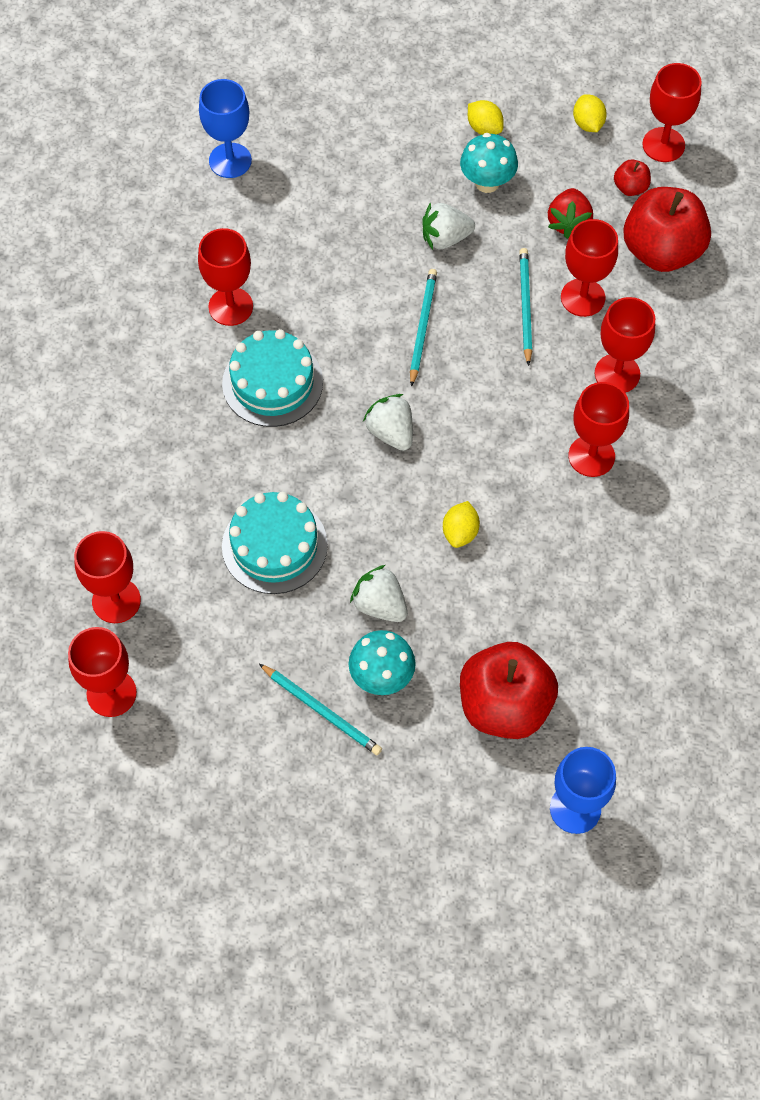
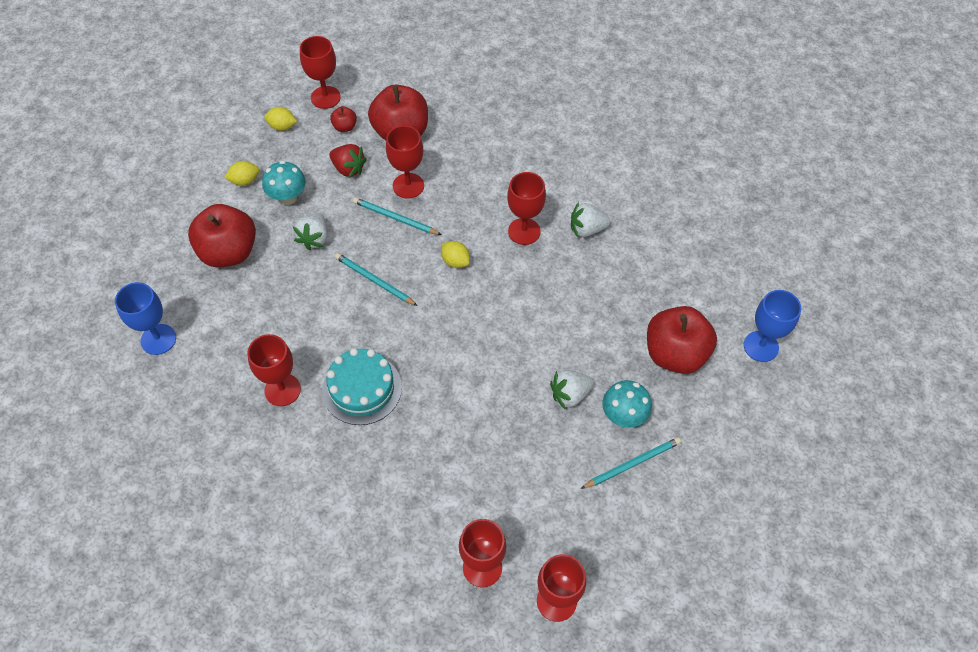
camera: 65 degrees left, 5 degrees down
(274, 545) = (492, 441): turquoise cake -> none
(377, 165) = (229, 252): none -> red apple
(391, 432) = (444, 333): white strawberry -> white strawberry (587, 229)
(460, 532) = (540, 325): yellow lemon -> yellow lemon (455, 261)
(617, 373) = (473, 193): red goblet -> none

